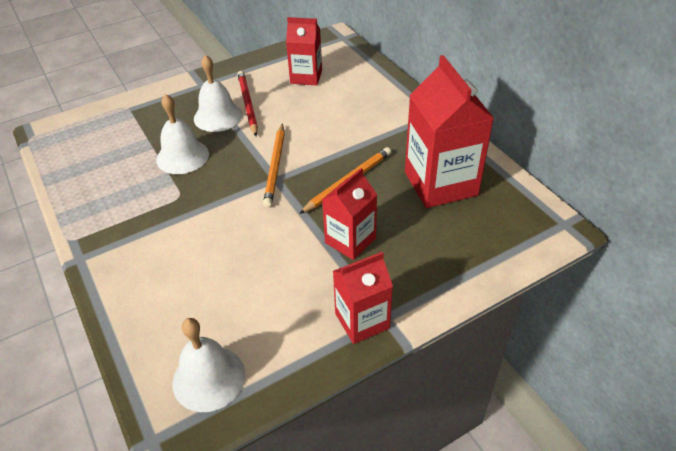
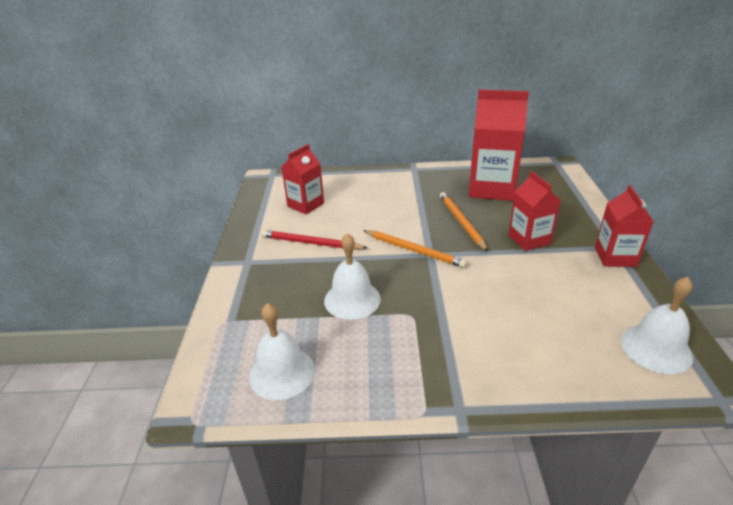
camera: 60 degrees left, 10 degrees down
(218, 116) = (311, 264): white bell -> white bell (282, 372)

